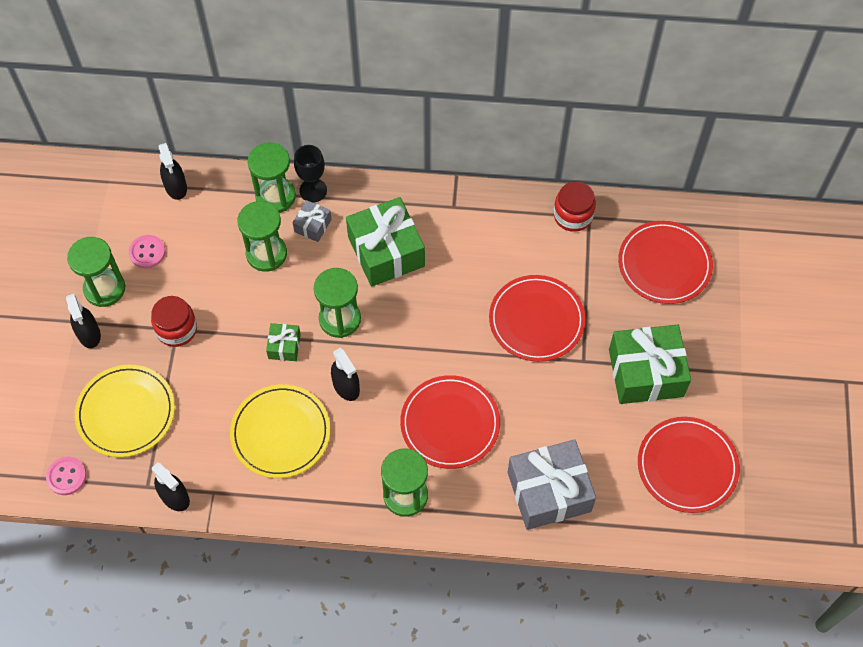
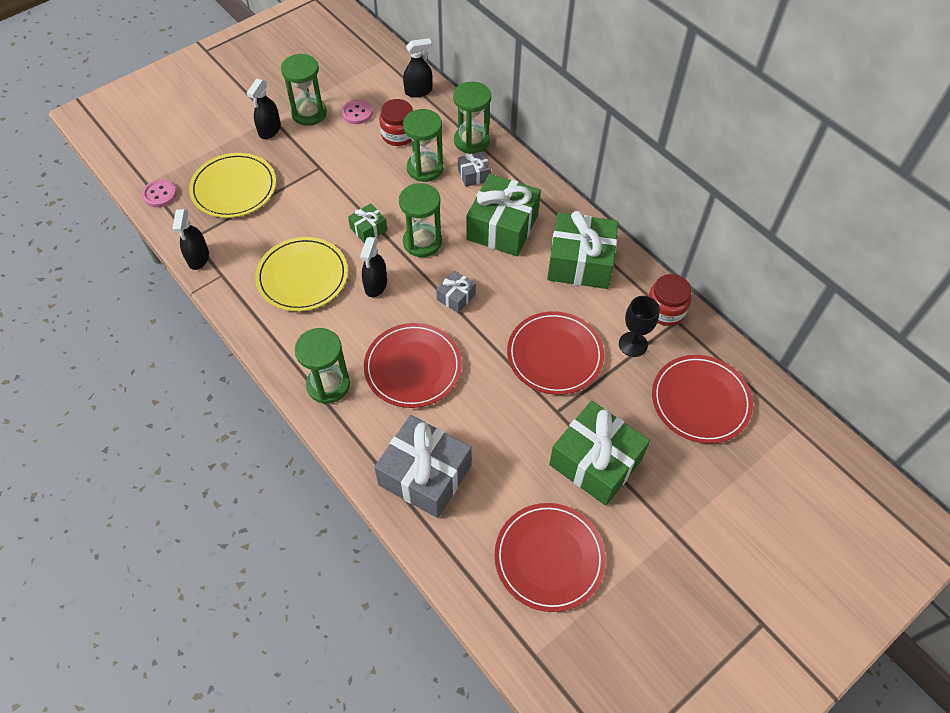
camera: 45 degrees right, 5 degrees down
(176, 187) = (418, 91): black spray bottle -> black spray bottle turned 135 degrees counterclockwise
(176, 329) = (319, 167): red jar -> red jar (398, 134)
(313, 190) = (499, 155): black goblet -> black goblet (633, 344)
(417, 340) = (456, 297): none -> grey gift
(475, 230) = (580, 262): none -> green gift

